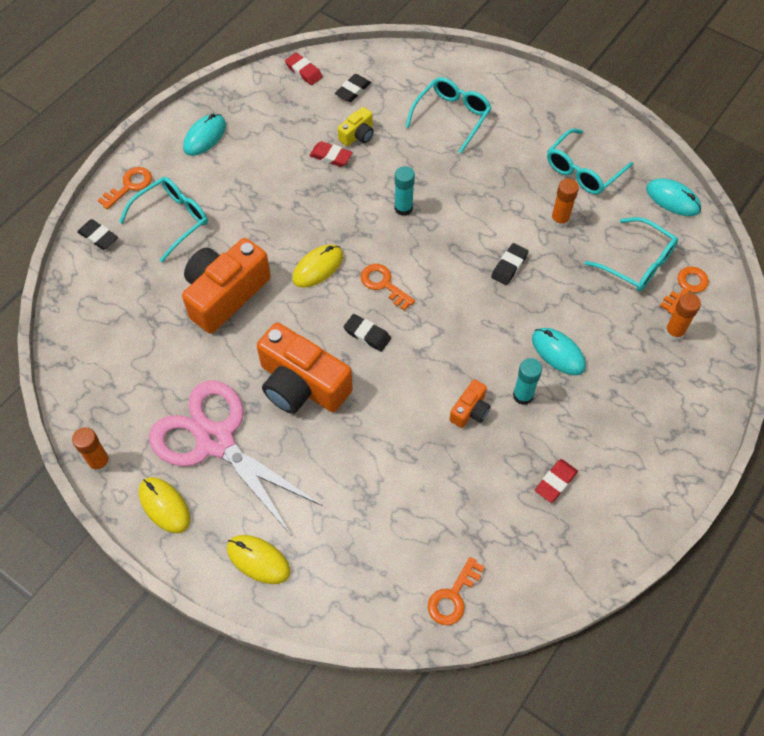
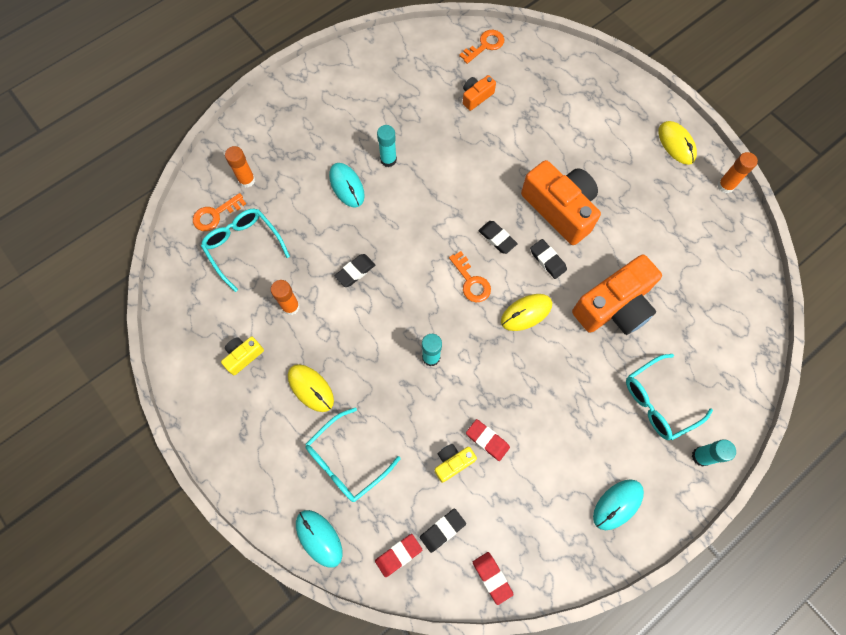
camera: 165 degrees left, 10 degrees up
(98, 237) = (732, 400): black eraser -> black eraser (547, 260)
(130, 186) = (701, 456): orange key -> turquoise glue stick
(215, 441) = (634, 181): pink scissors -> none
(258, 560) = (611, 95): yellow mouse -> yellow mouse (310, 388)
(470, 410) = (433, 158): orange camera -> orange camera (476, 97)
(555, 482) = (389, 95): red eraser -> red eraser (398, 555)
(583, 170) = (243, 356): turquoise glasses -> yellow camera
(672, 199) = (177, 302): turquoise mouse -> turquoise mouse (319, 538)

